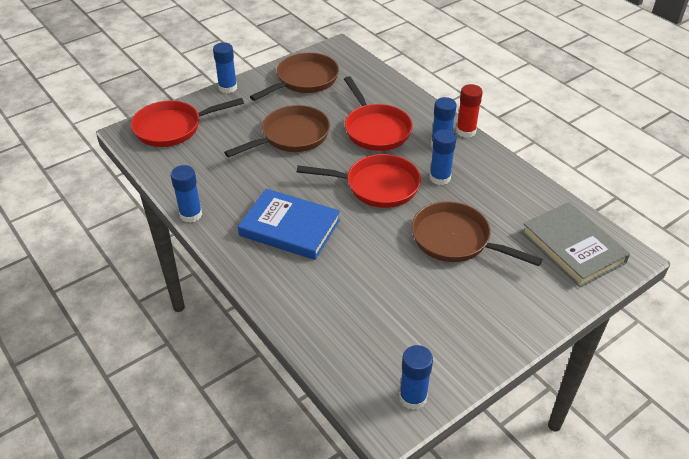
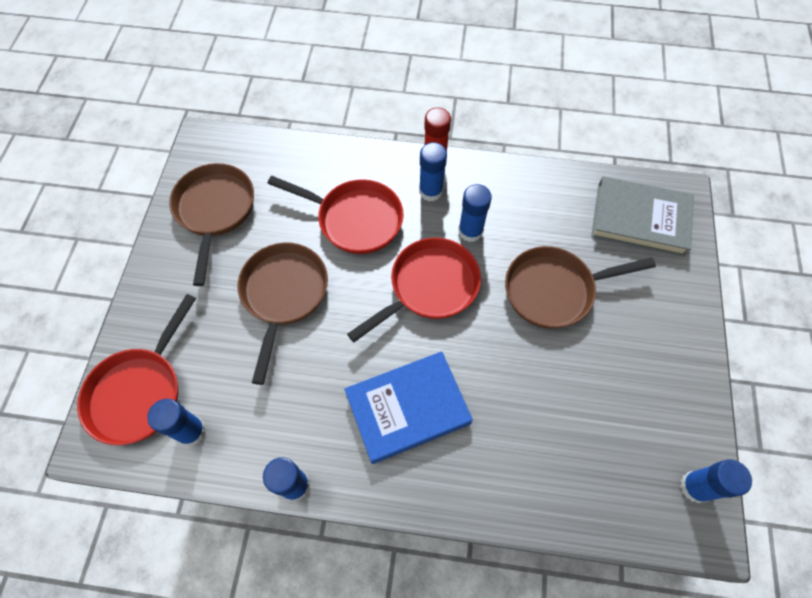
camera: 45 degrees left, 20 degrees up
(228, 88) = (140, 285): blue glue stick -> blue glue stick (191, 431)

